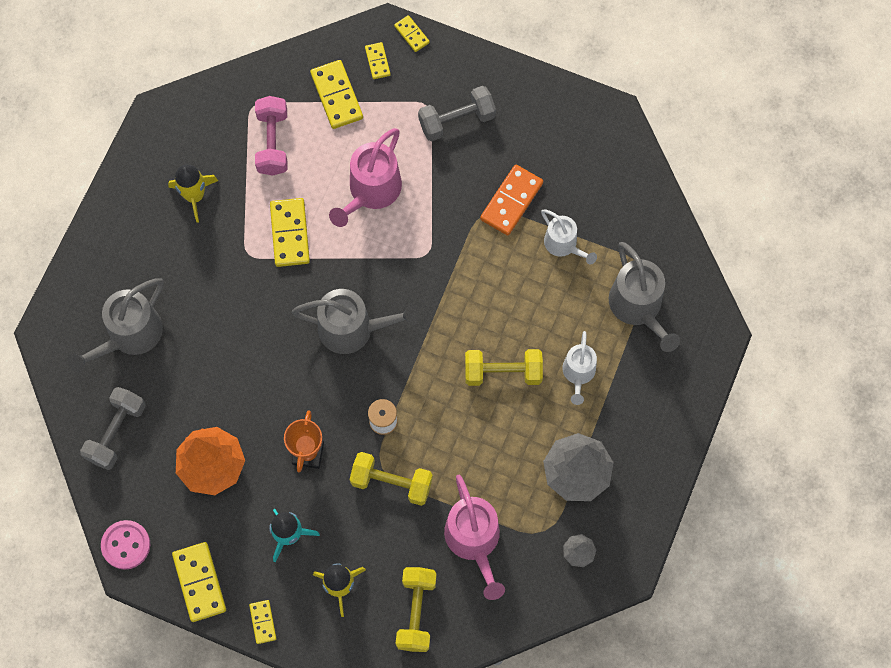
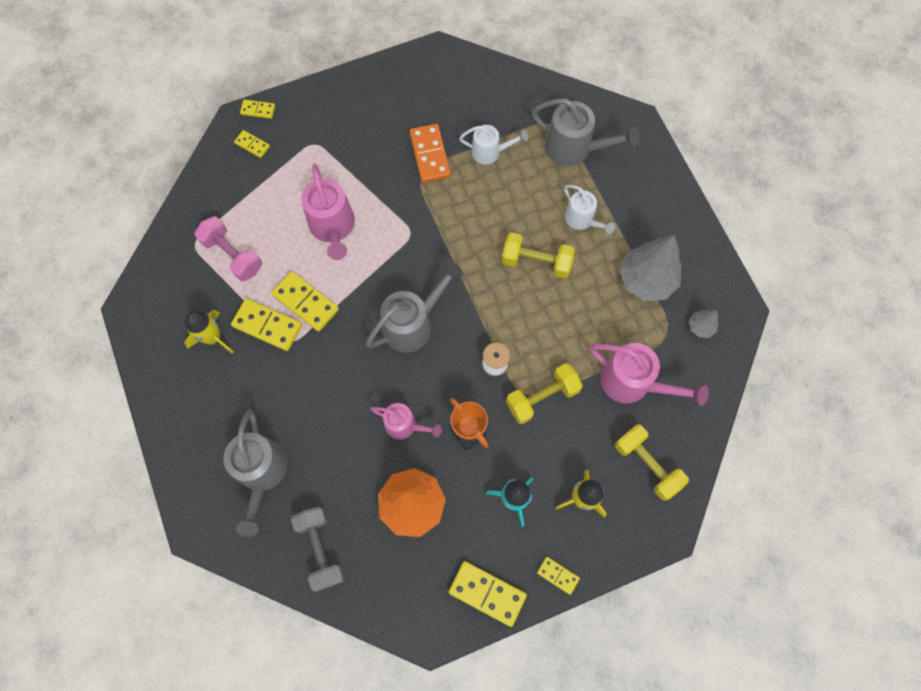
camera: 45 degrees left, 0 degrees up
(126, 545) = (409, 621): pink button -> none
(267, 401) = (405, 425): none -> pink watering can
(336, 96) = (246, 189): yellow domino -> yellow domino (267, 326)
(456, 120) = (343, 137): grey dumbbell -> none
(503, 372) = (536, 261): yellow dumbbell -> yellow dumbbell turned 60 degrees clockwise

